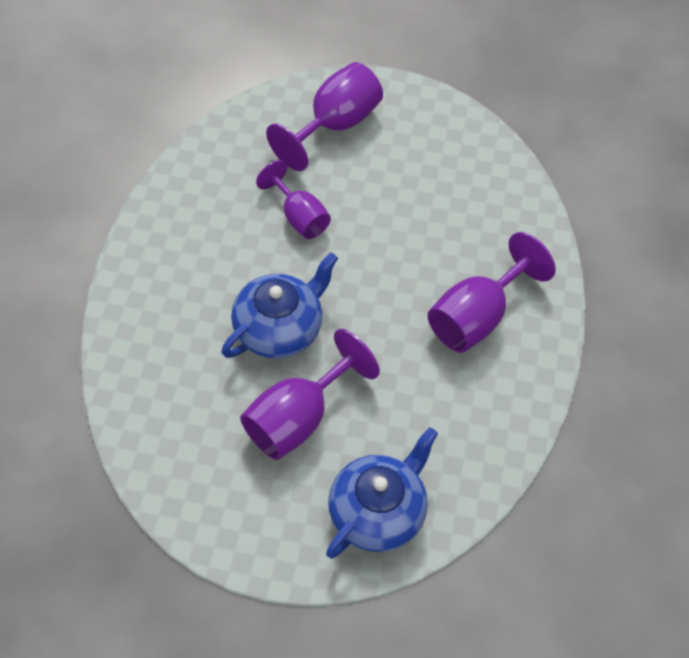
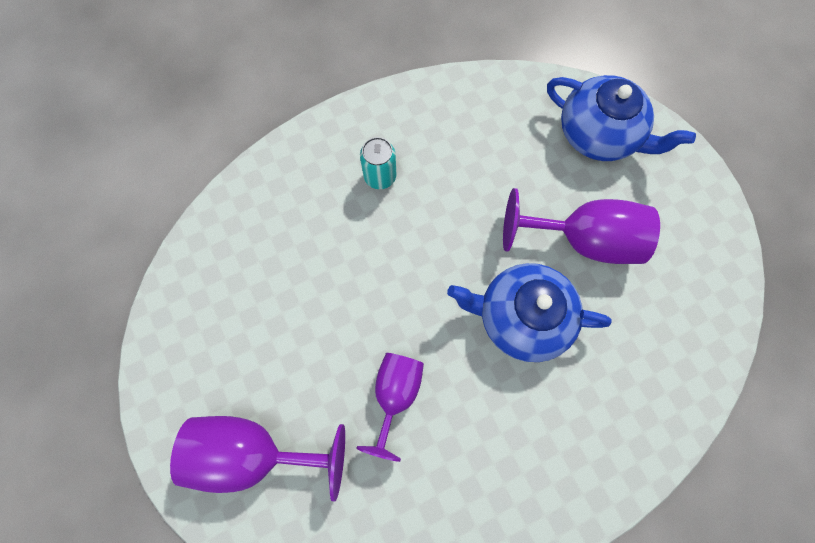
camera: 125 degrees left, 15 degrees up
(378, 512) = (598, 134): blue teapot -> blue teapot turned 150 degrees counterclockwise
(476, 317) = (380, 176): purple goblet -> turquoise can

